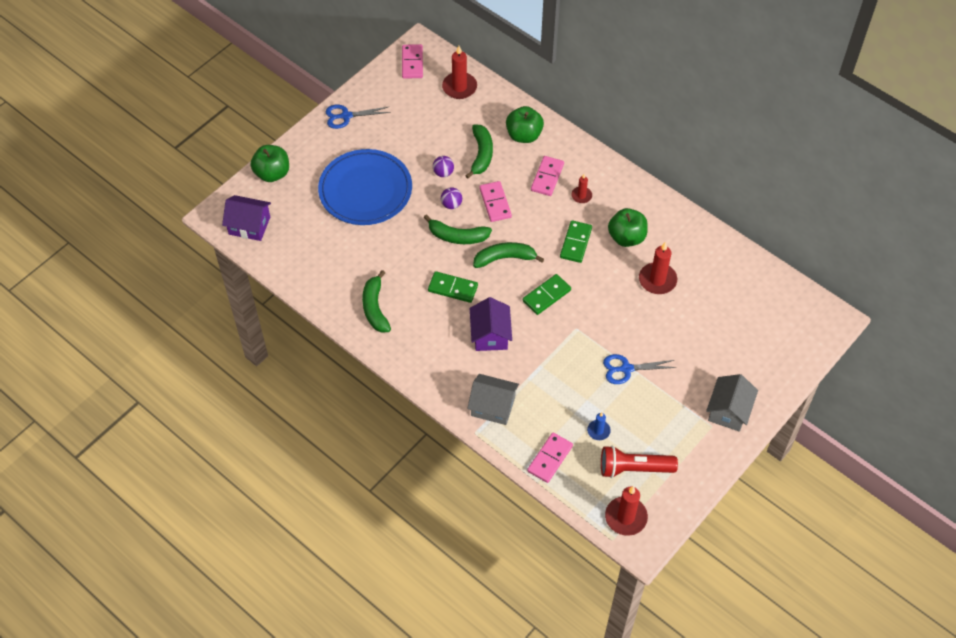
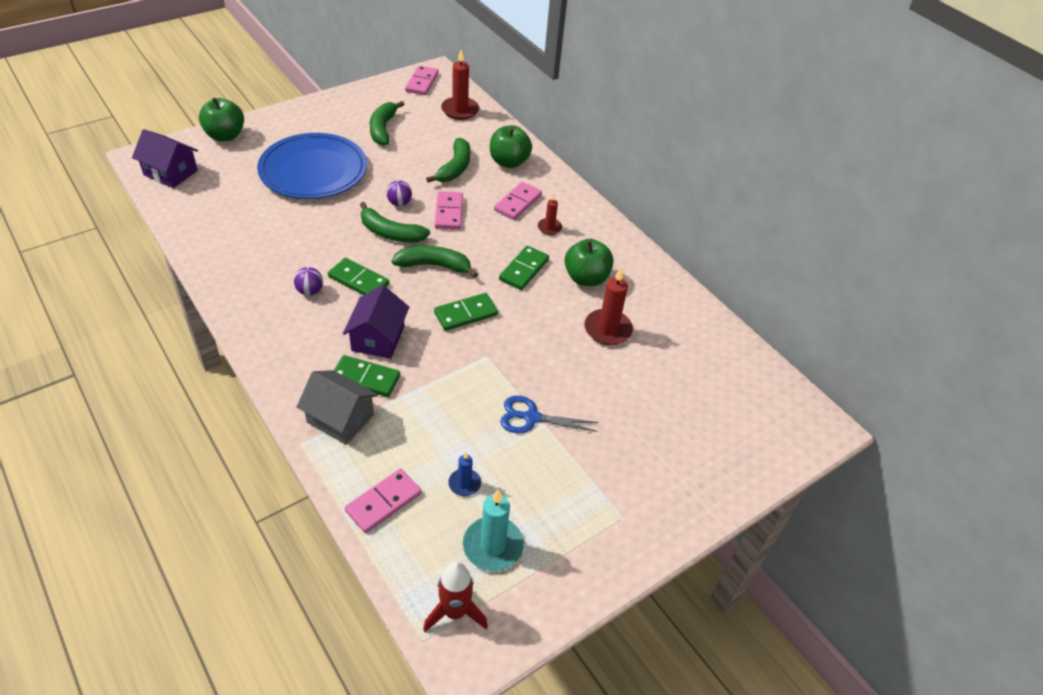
camera: 10 degrees right, 10 degrees down
(346, 116) = (330, 108): blue scissors -> none
(375, 308) = (258, 278): green banana -> green banana (383, 129)
(443, 173) = (405, 174): purple ball -> purple ball (310, 291)
(496, 370) = (365, 378): none -> green domino
(626, 517) = (455, 612): red candle -> red rocket
(633, 468) = (493, 546): red flashlight -> turquoise candle
(728, 411) = (651, 504): grey house -> none

